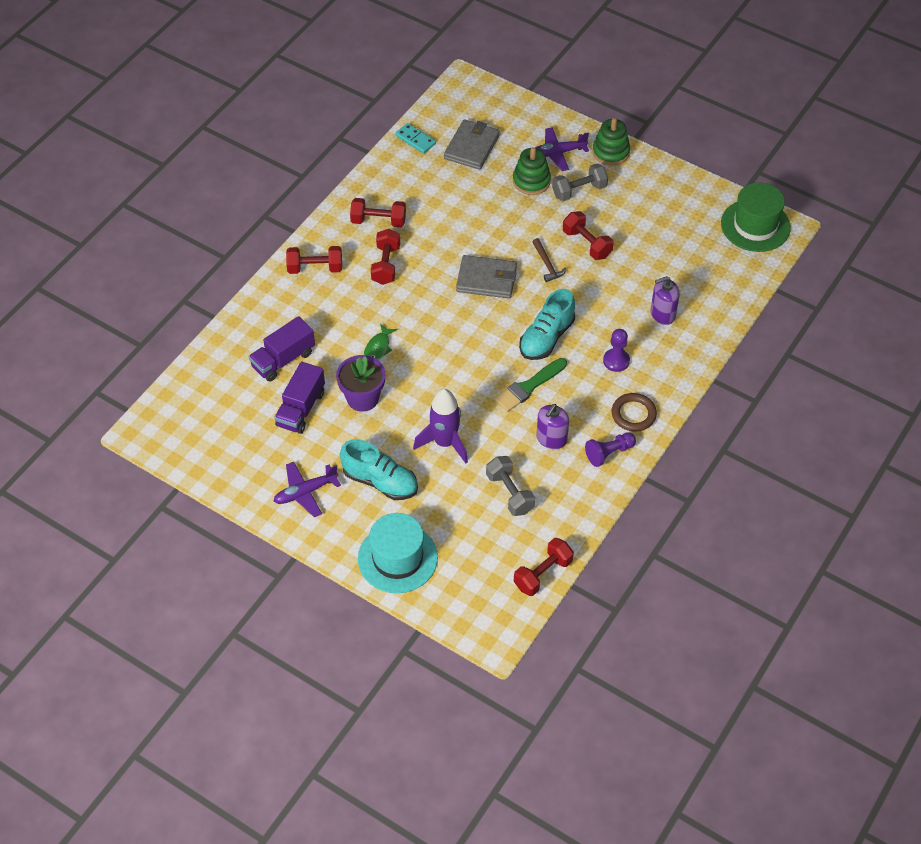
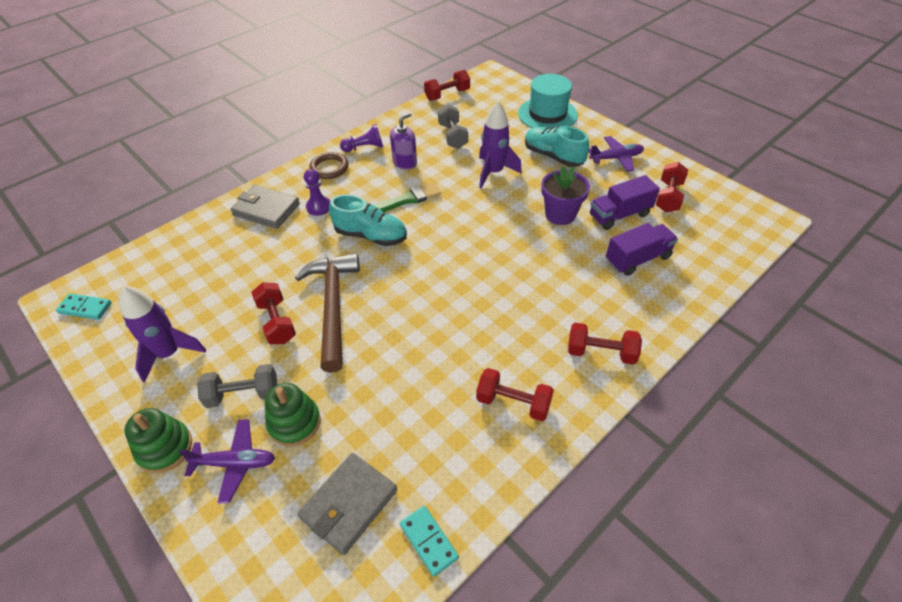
camera: 165 degrees left, 5 degrees down
(301, 409) = (619, 215): purple truck -> purple truck turned 150 degrees counterclockwise
(378, 348) = (539, 253): green fish -> none
(386, 265) = (514, 340): red dumbbell -> red dumbbell (668, 197)
(486, 279) = (405, 302): grey wallet -> grey wallet (266, 209)
(546, 338) = (371, 236): turquoise shoe -> turquoise shoe turned 60 degrees clockwise
(547, 264) = (333, 307): brown hammer -> brown hammer, size x2.27
(656, 206) = (169, 353): none -> purple rocket
(662, 314) = (250, 238): purple soap dispenser -> none
(755, 225) = (85, 308): green hat -> turquoise domino

